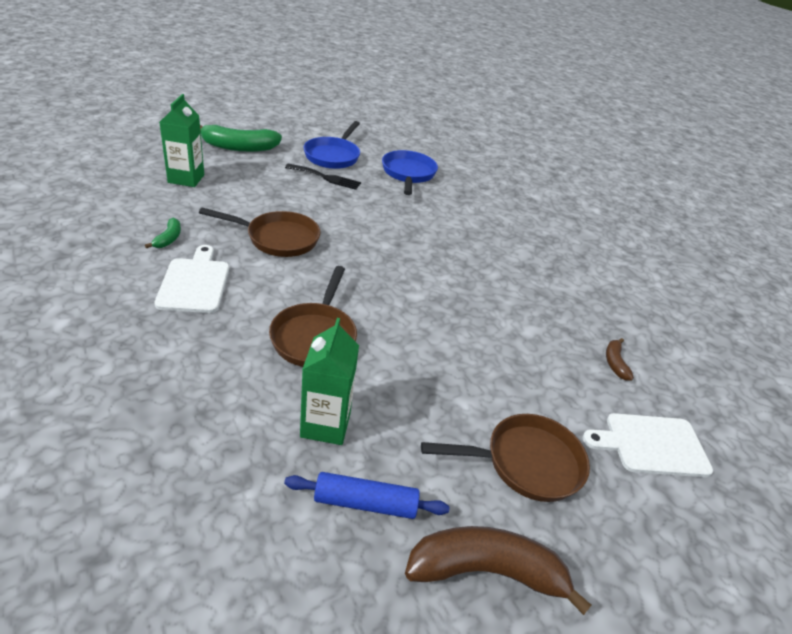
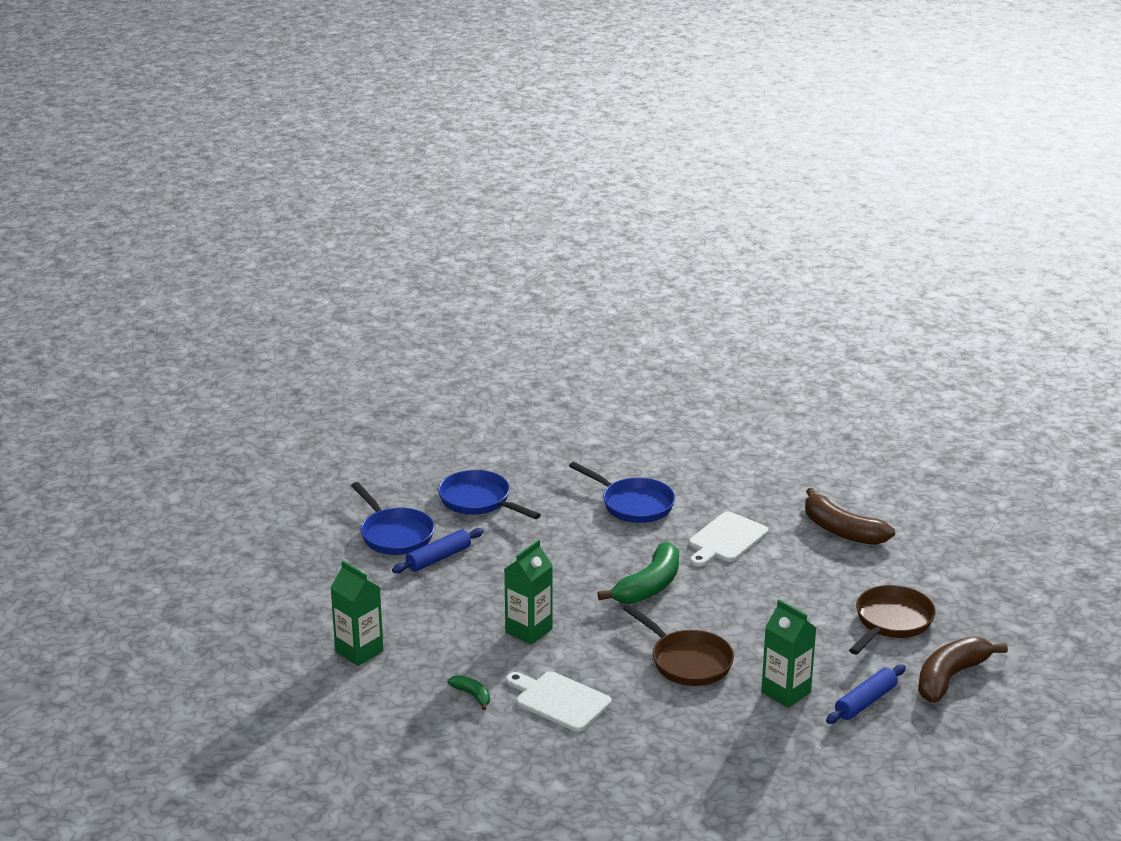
camera: 45 degrees left, 10 degrees down
(239, 147) = (316, 593): green banana -> green banana (649, 586)
(278, 238) = (529, 630): brown pan -> green carton
(326, 177) = (438, 558): black fork -> blue rolling pin
(491, 236) = (633, 504): none -> blue pan
(615, 363) = (842, 530): brown banana -> brown banana, size x2.08
(651, 445) = (923, 561): white cutting board -> white cutting board (726, 539)

